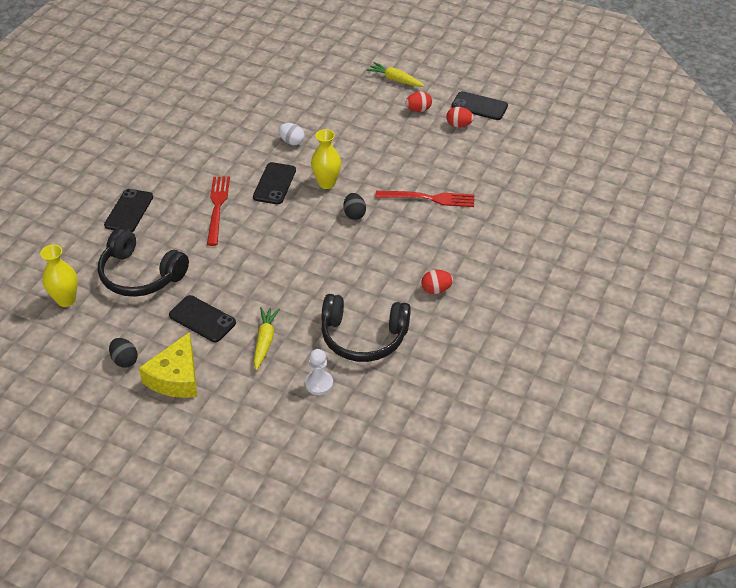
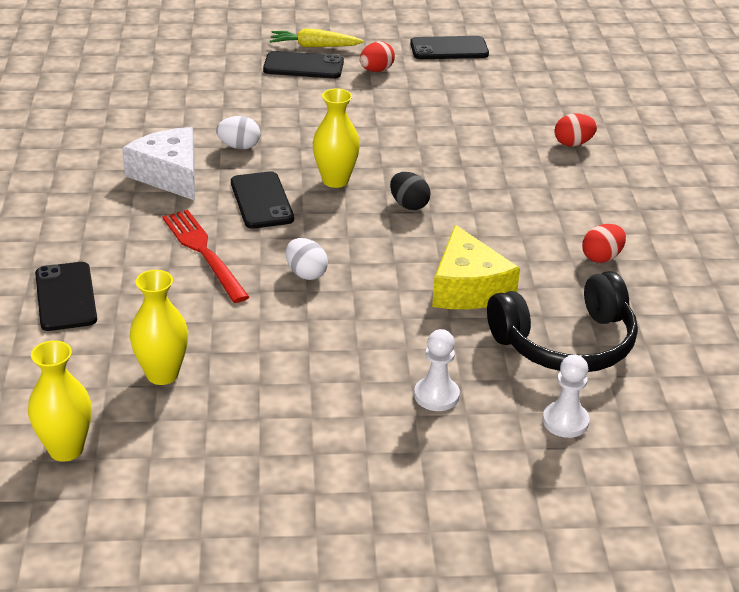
camera: 30 degrees left, 10 degrees down
(125, 360) = (244, 499): black egg -> none
(140, 275) = (162, 374): black headphones -> yellow vase
(176, 377) = (350, 492): yellow cheese -> yellow cheese (468, 288)
(202, 319) = (316, 399): black phone -> black phone (303, 66)
(239, 149) = (169, 175): none -> white cheese
(260, 240) = (306, 273): none -> white egg
(265, 341) = (436, 395): yellow carrot -> white pawn
(429, 198) = (488, 160): red fork -> none
(459, 125) = (444, 74): red egg -> red egg (573, 143)

